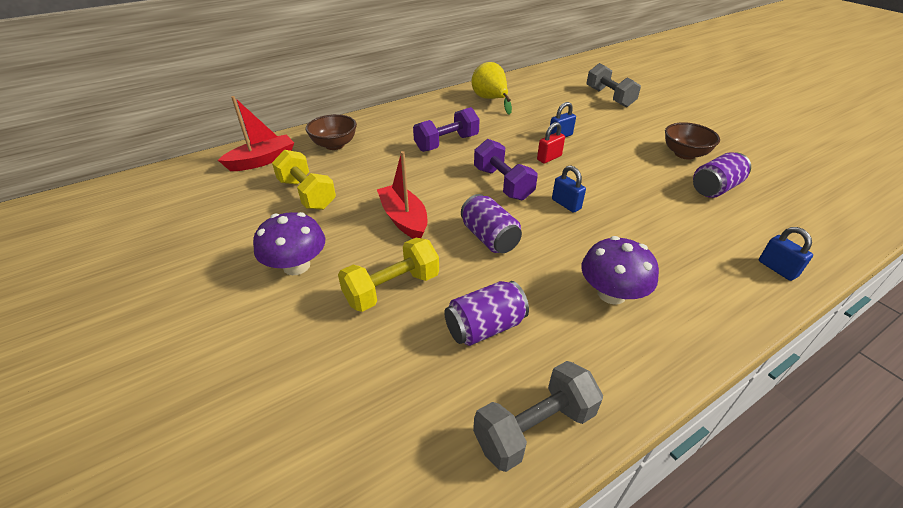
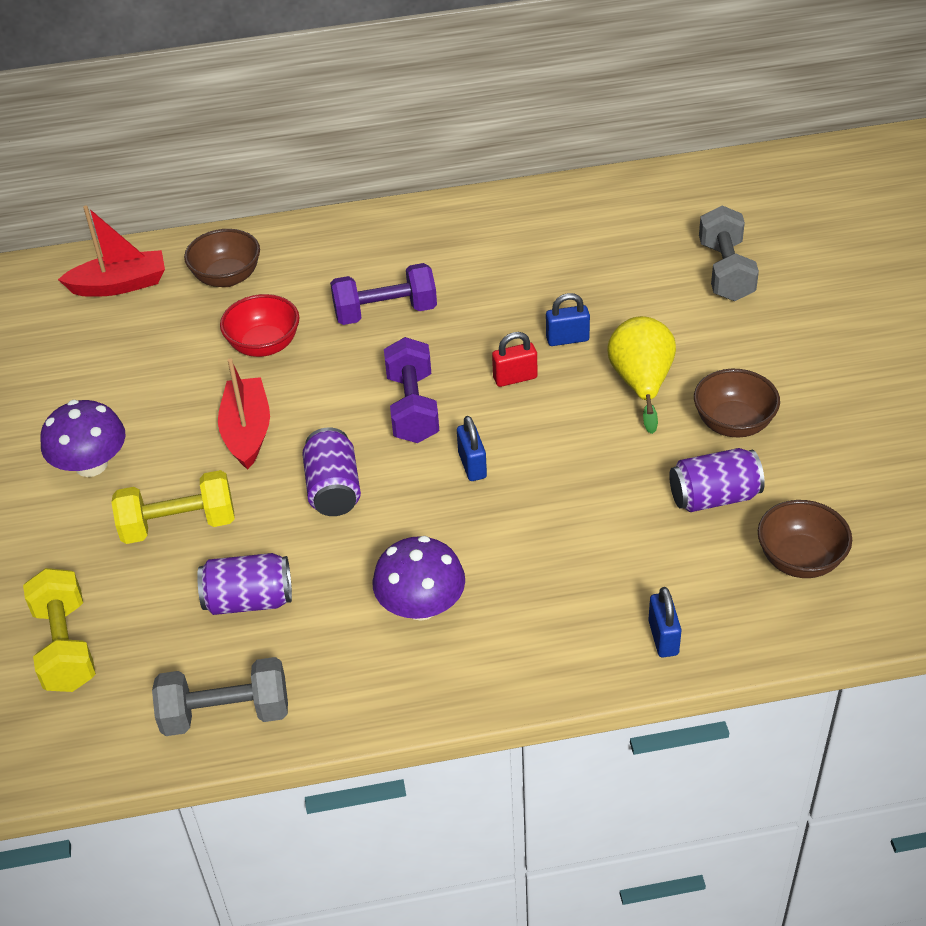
camera: 25 degrees right, 5 degrees up
(307, 194) = (150, 359): yellow dumbbell -> yellow dumbbell (66, 646)
(382, 172) = (264, 345): none -> red bowl
(490, 100) = (517, 232): yellow pear -> yellow pear (641, 383)
(794, 207) = (800, 559): none -> brown bowl

